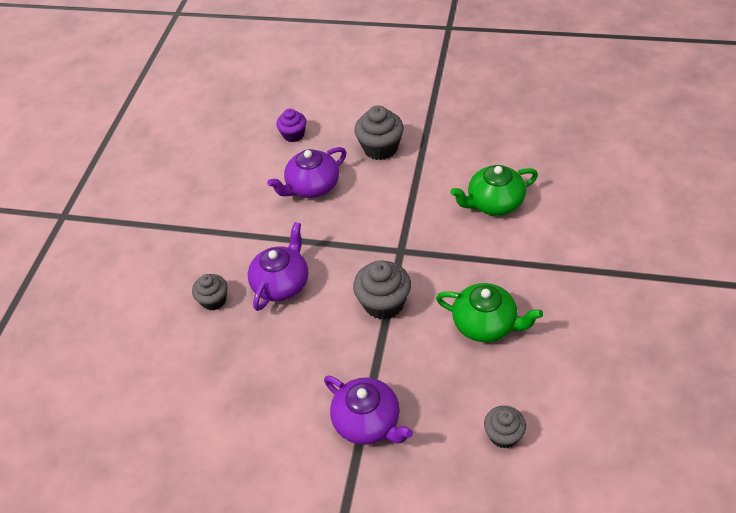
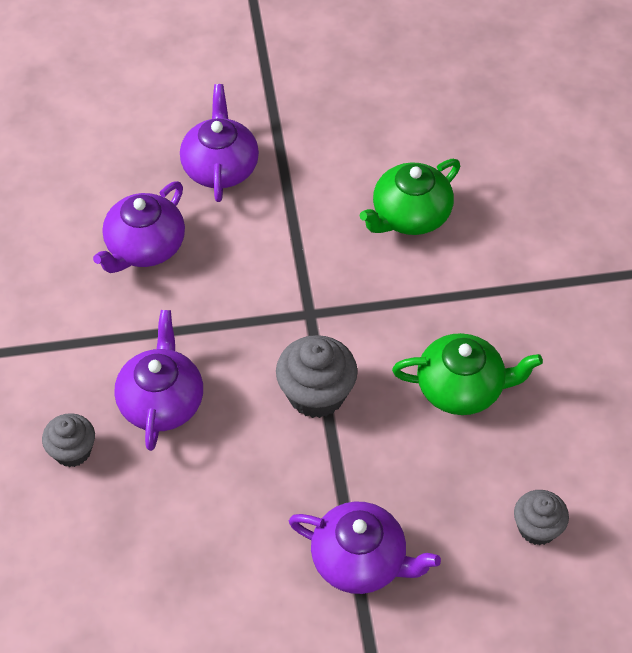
camera: 25 degrees left, 5 degrees up
(293, 135) = (82, 173): purple cupcake -> none
(380, 148) = (220, 167): grey cupcake -> purple teapot

